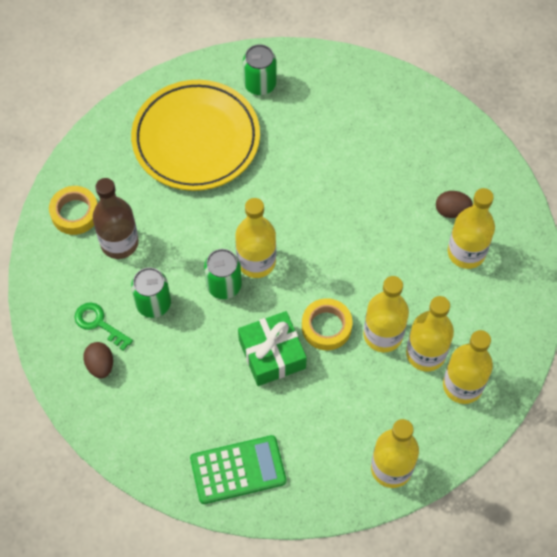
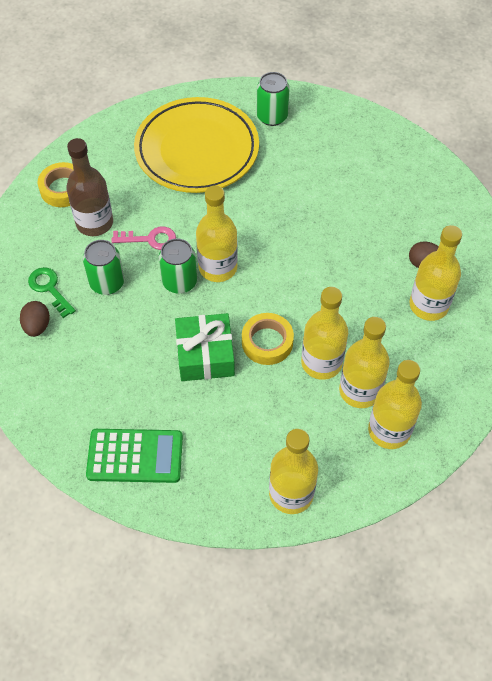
camera: 15 degrees right, 5 degrees down
(180, 247) = (150, 239): none -> pink key

